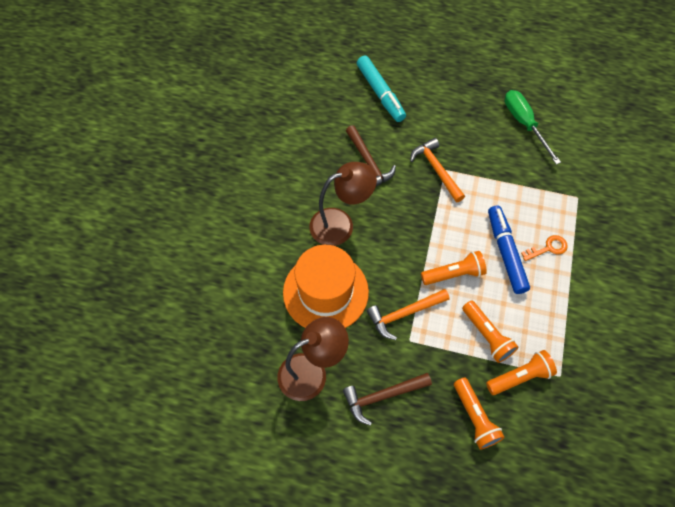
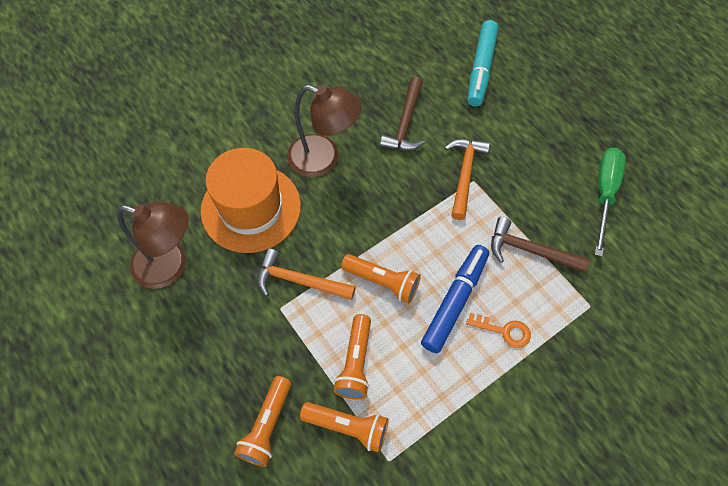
camera: 40 degrees right, 0 degrees up
(382, 396) = (206, 336): brown hammer -> brown hammer (530, 250)

